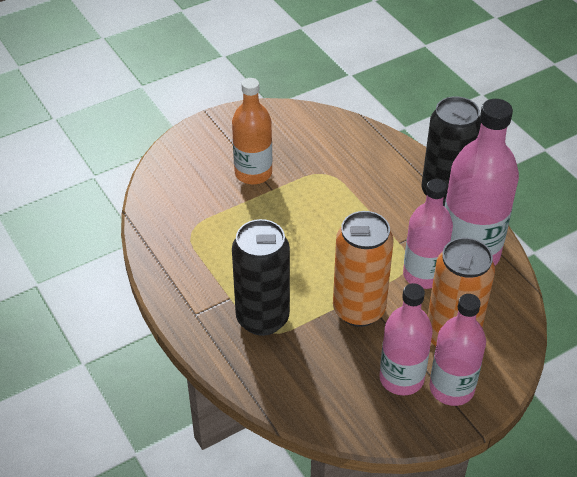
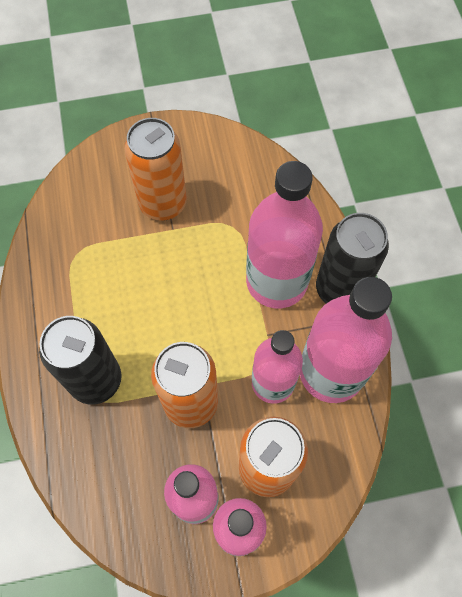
camera: 20 degrees right, 20 degrees up
(253, 173) = (163, 204): orange bottle -> orange can
(386, 202) = (277, 281): none -> pink bottle

